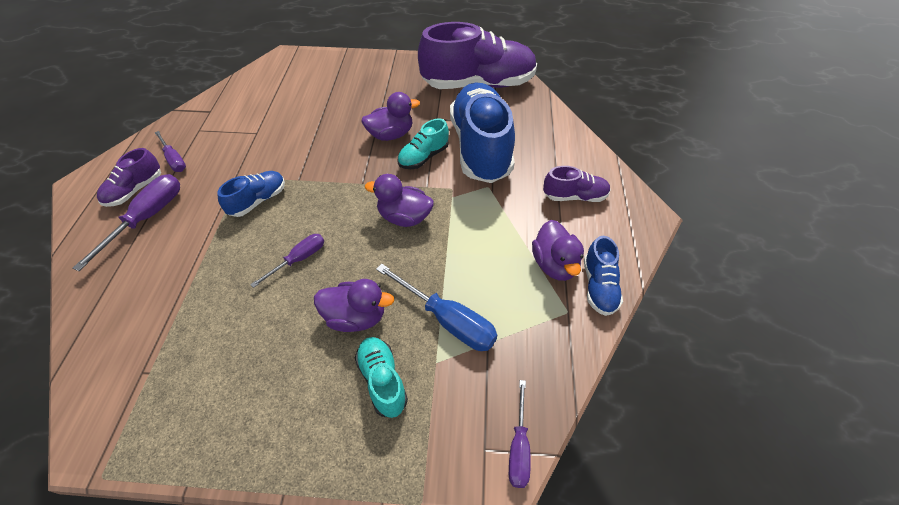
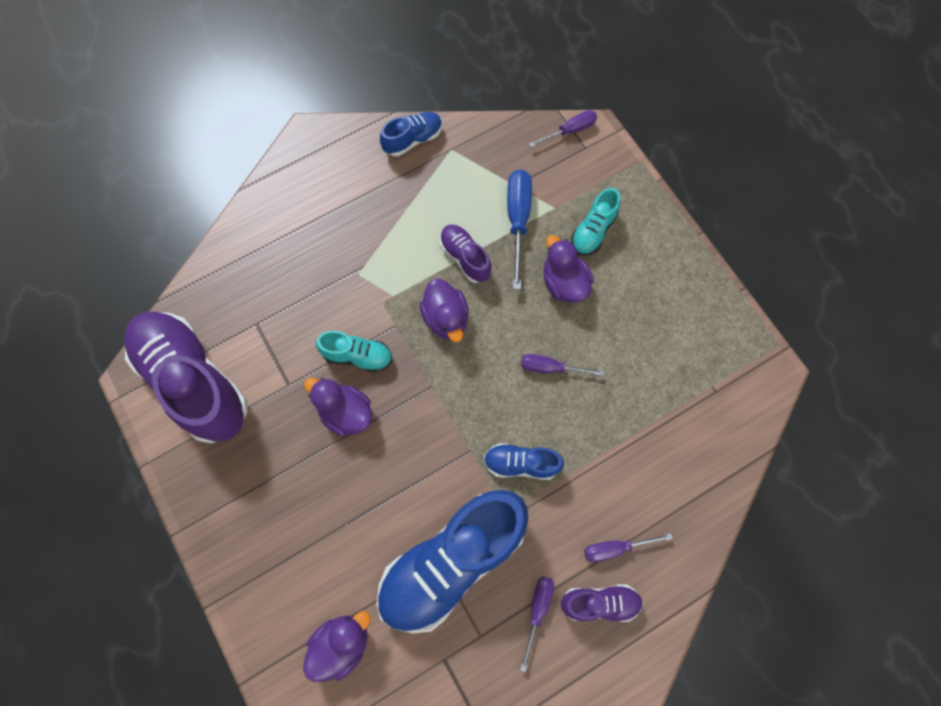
camera: 125 degrees left, 20 degrees up
(147, 218) = (615, 548): purple screwdriver -> purple screwdriver, size x0.62
(480, 147) = (307, 312): blue shoe -> blue shoe (452, 561)
(554, 264) = (413, 177): purple duck -> purple duck (341, 644)
(574, 196) = (323, 198): purple shoe -> purple shoe (465, 258)

